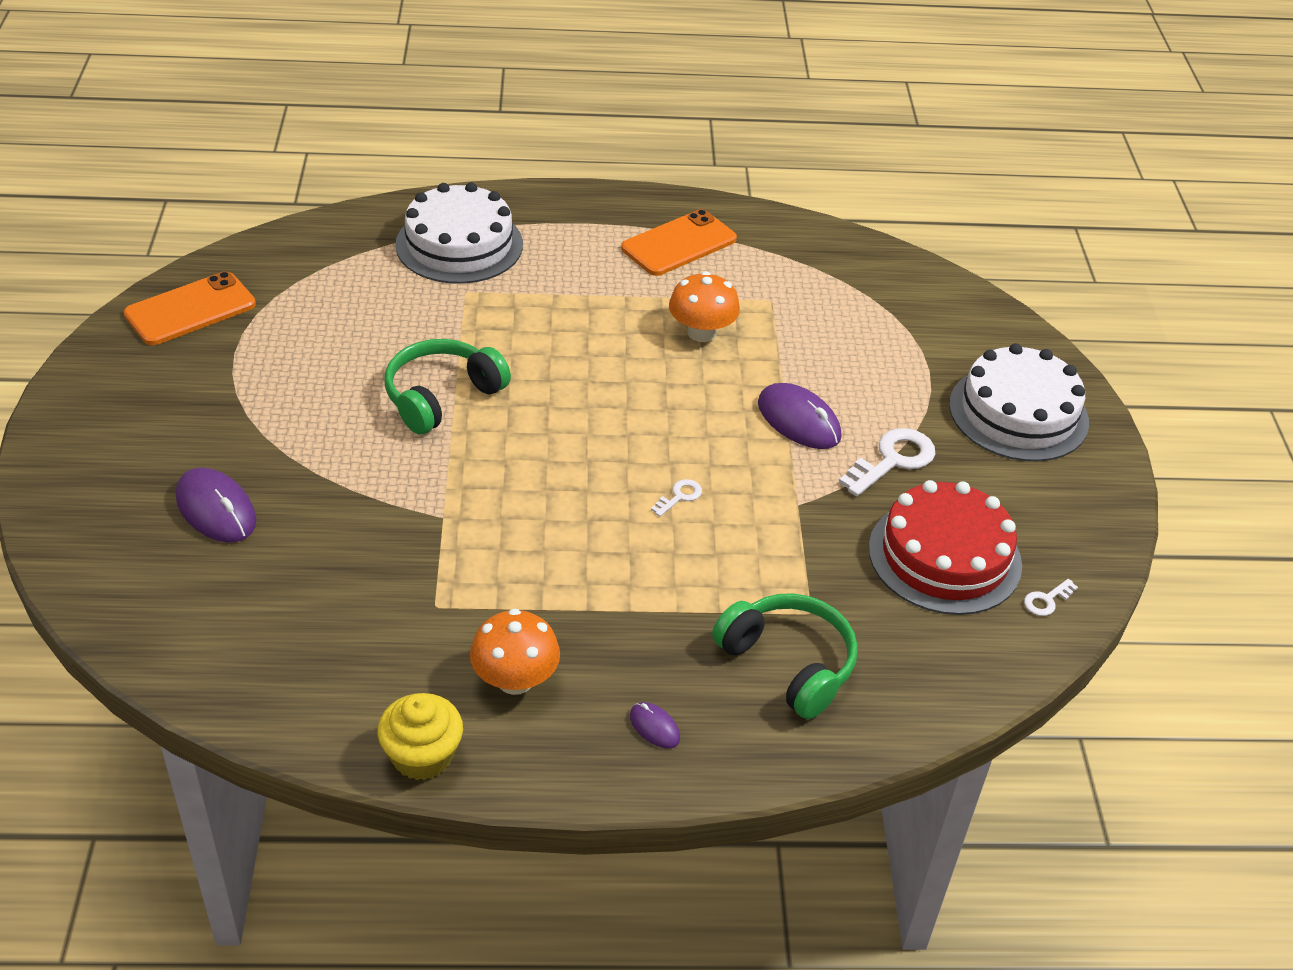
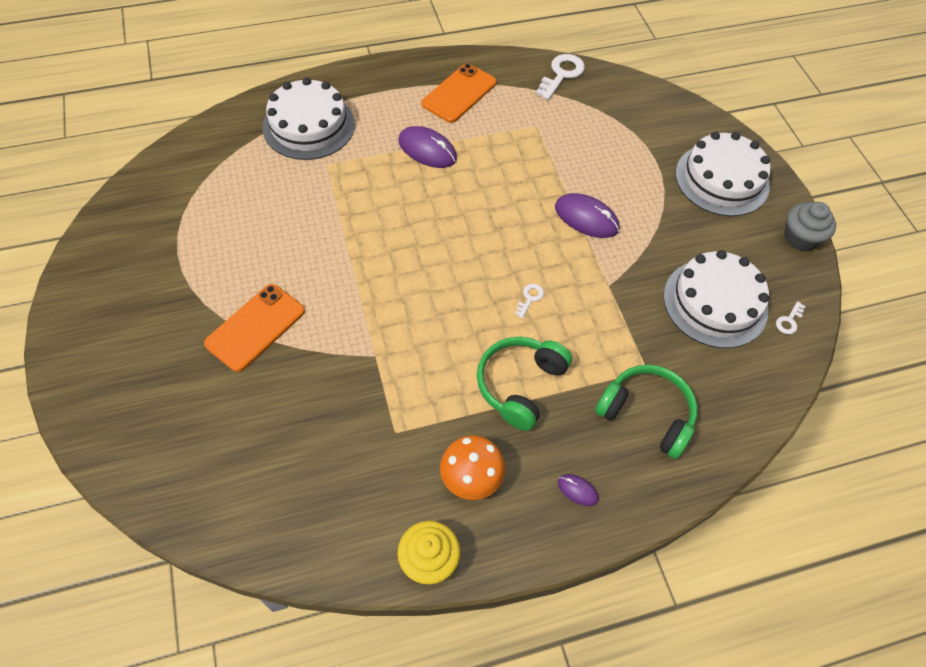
camera: 15 degrees left, 15 degrees up
(190, 309) = (131, 223): orange phone -> orange phone (255, 327)
(216, 509) = (209, 390): purple mouse -> purple mouse (427, 150)
(442, 397) = (340, 255): green headphones -> green headphones (520, 385)
(701, 332) = (499, 162): orange mushroom -> none
(893, 460) = (657, 235): white key -> white key (561, 74)
(944, 556) = (715, 303): red cake -> white cake
(1108, 505) = (800, 238): none -> grey cupcake

